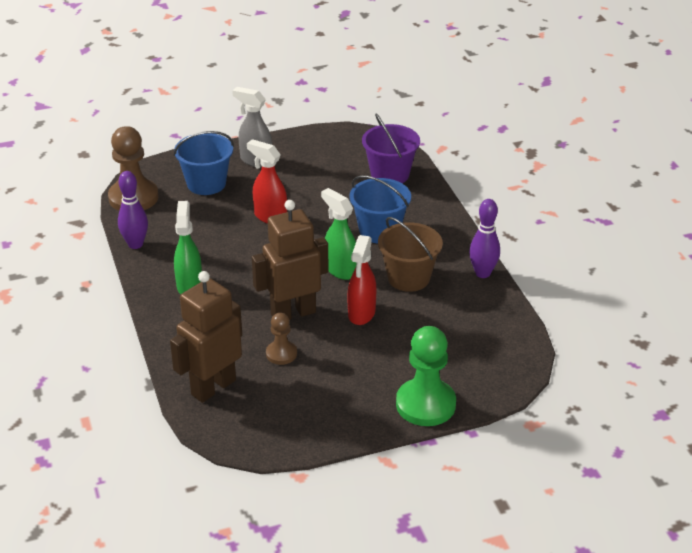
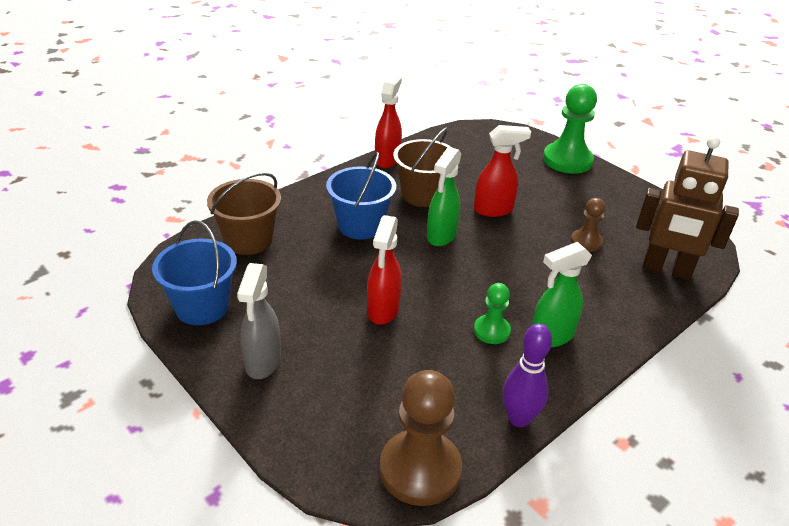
camera: 115 degrees left, 0 degrees up
(206, 183) = (342, 396): blue bucket -> blue bucket (202, 307)
(215, 259) = (491, 331): none -> green pawn
(293, 313) = (528, 249): brown robot -> none
(390, 174) = (248, 240): purple bucket -> brown bucket
(482, 273) = (387, 159): purple bowling pin -> red spray bottle

